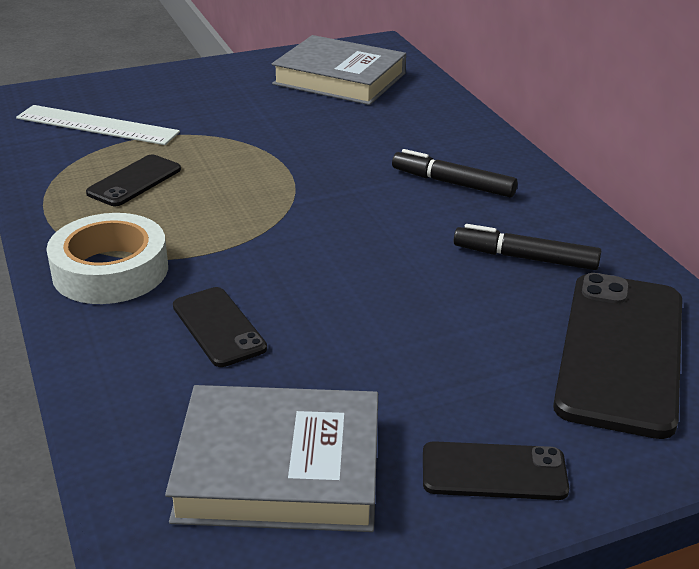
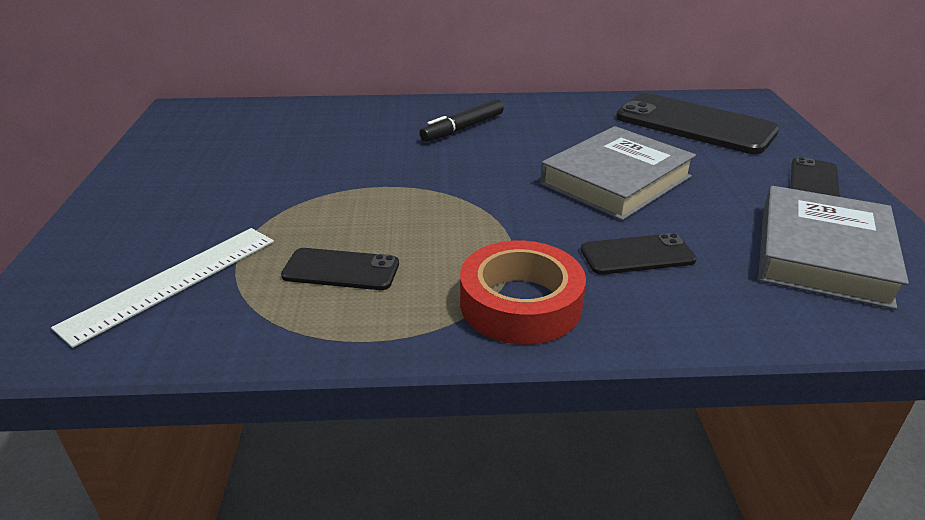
camera: 70 degrees left, 0 degrees up
(110, 270) = (520, 303): white tape -> red tape
(134, 181) = (341, 270): black phone -> black phone turned 45 degrees counterclockwise
(339, 79) = (229, 136): grey book -> grey book (616, 180)
(525, 258) = (580, 127): black marker -> none

